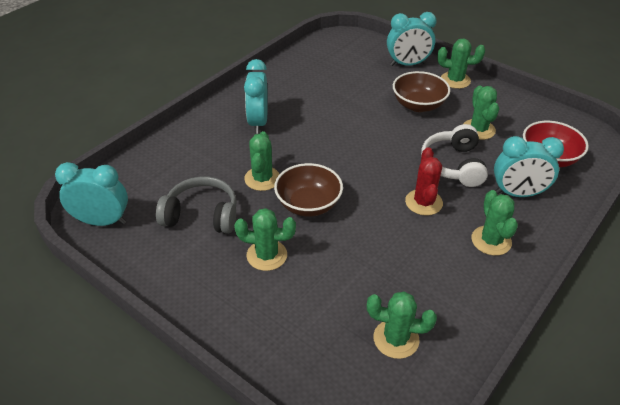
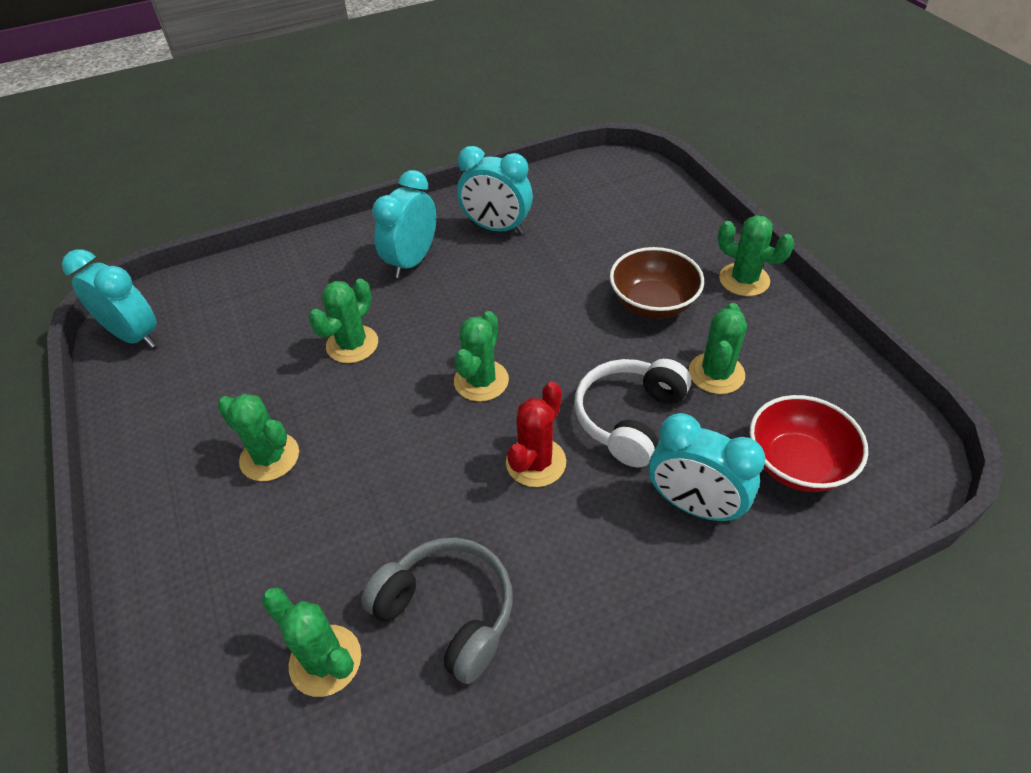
camera: 30 degrees right, 5 degrees up
(202, 215) = (243, 369): grey headphones -> grey headphones (448, 612)
(308, 204) = (378, 404): brown bowl -> none
(407, 64) = (689, 233): turquoise clock -> turquoise clock (496, 228)
(491, 241) = (587, 567): green cactus -> green cactus (481, 381)

